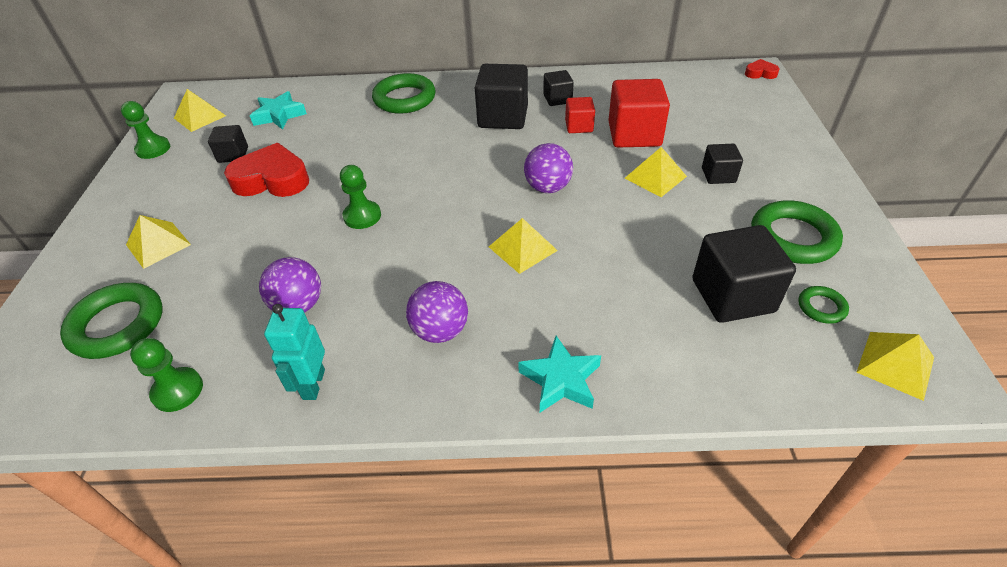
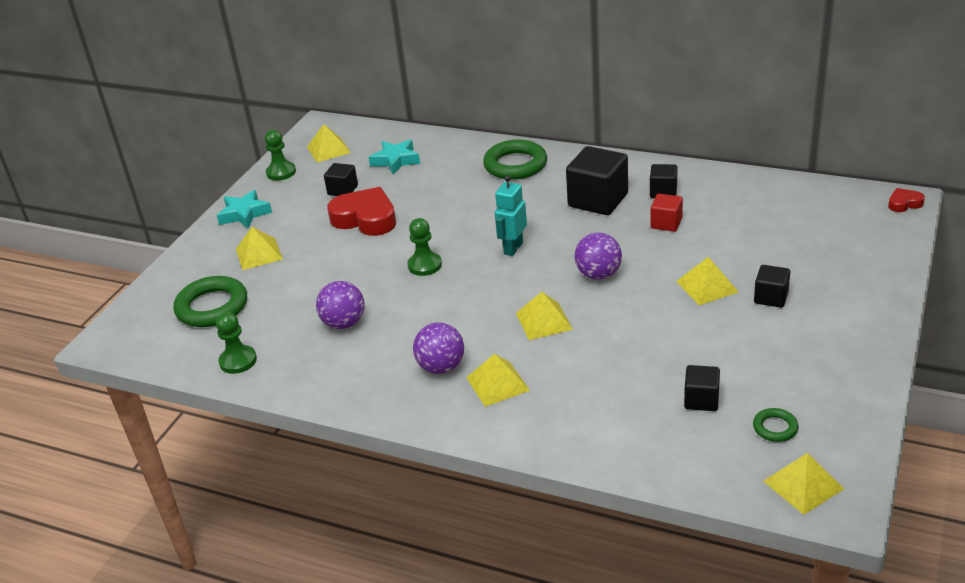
camera: 25 degrees right, 10 degrees down
(313, 384) = (330, 380): turquoise robot -> turquoise robot (513, 248)
(514, 334) = (497, 383): none -> yellow pyramid
(561, 380) = (513, 423): turquoise star -> turquoise star (244, 214)
(634, 134) = (716, 242): red cube -> none
(732, 296) = (701, 400): black cube -> black cube, size x0.54
(760, 73) = (904, 203): red heart -> red heart turned 45 degrees counterclockwise
(793, 237) = (798, 367): green ring -> none

